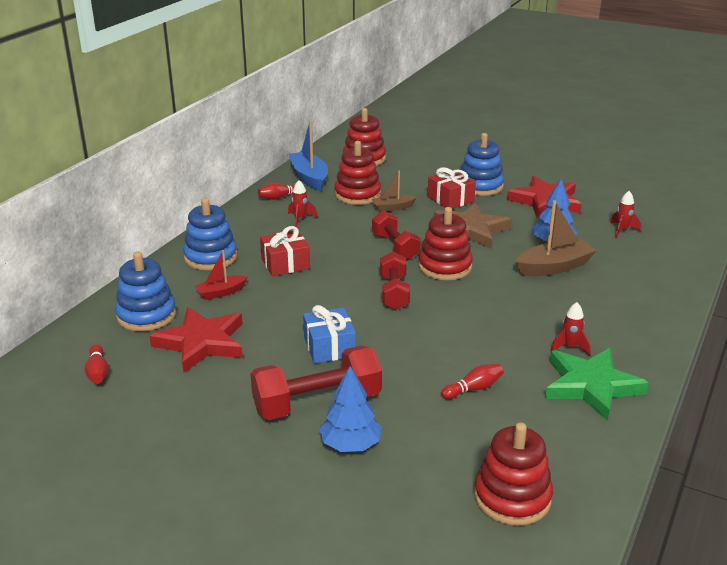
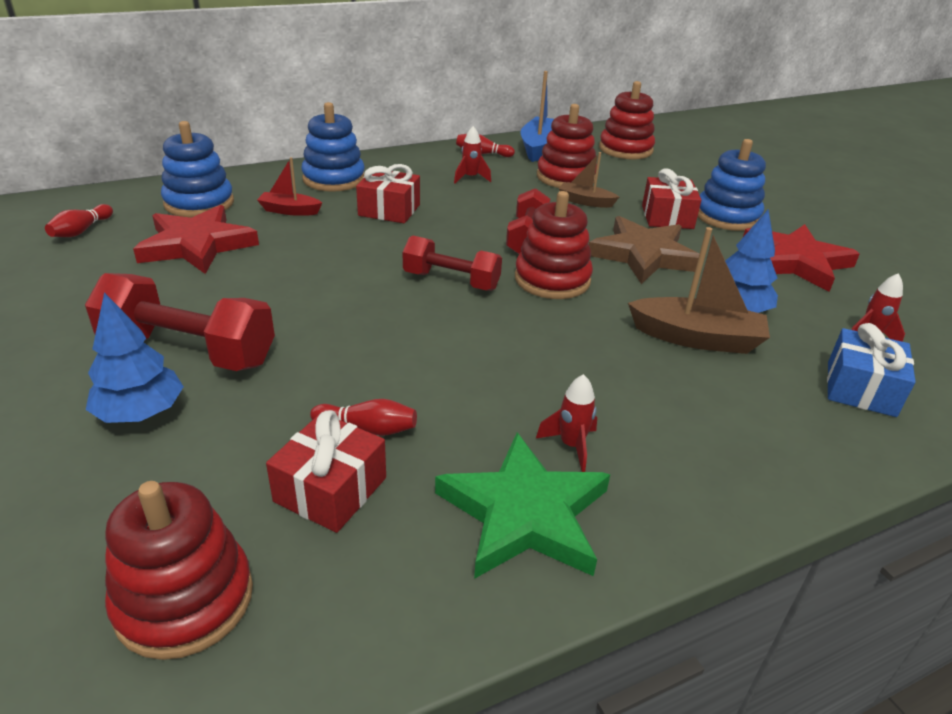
camera: 35 degrees right, 5 degrees up
(329, 347) = (296, 303): blue gift -> blue gift (861, 388)
(394, 293) = (451, 281): red dumbbell -> red dumbbell turned 75 degrees clockwise
(500, 423) = (331, 489): none -> red gift

